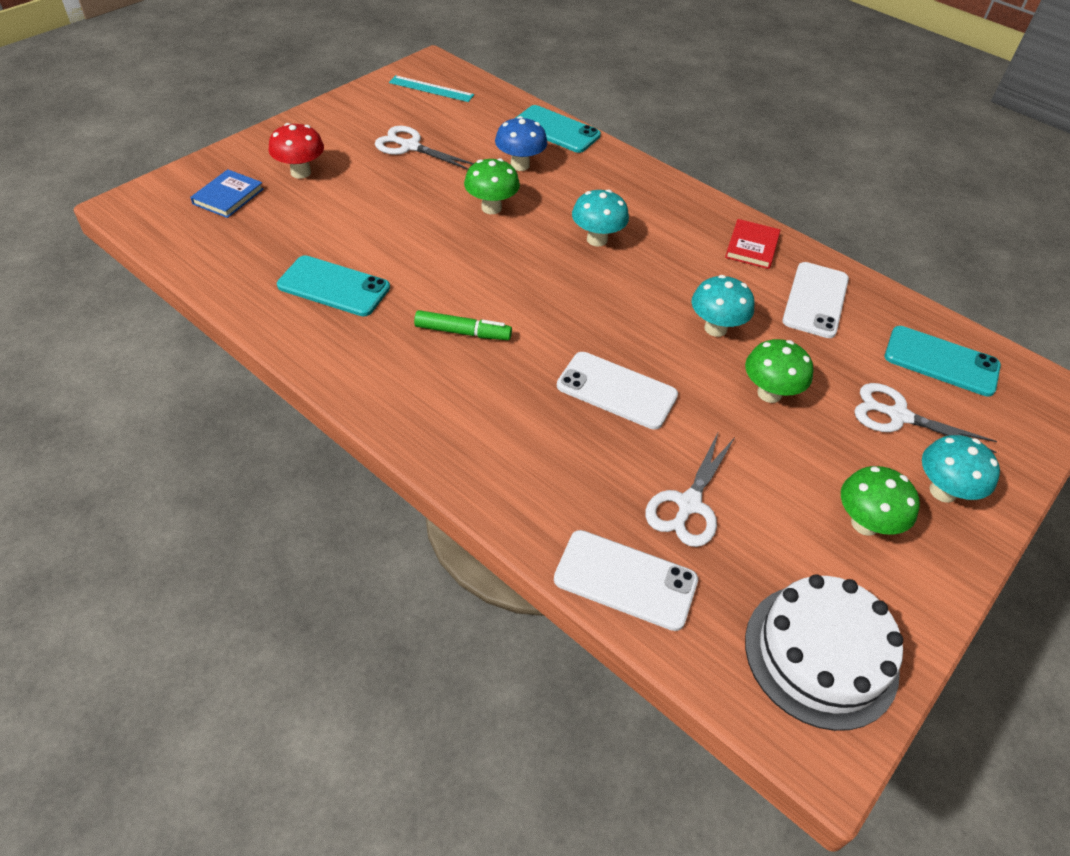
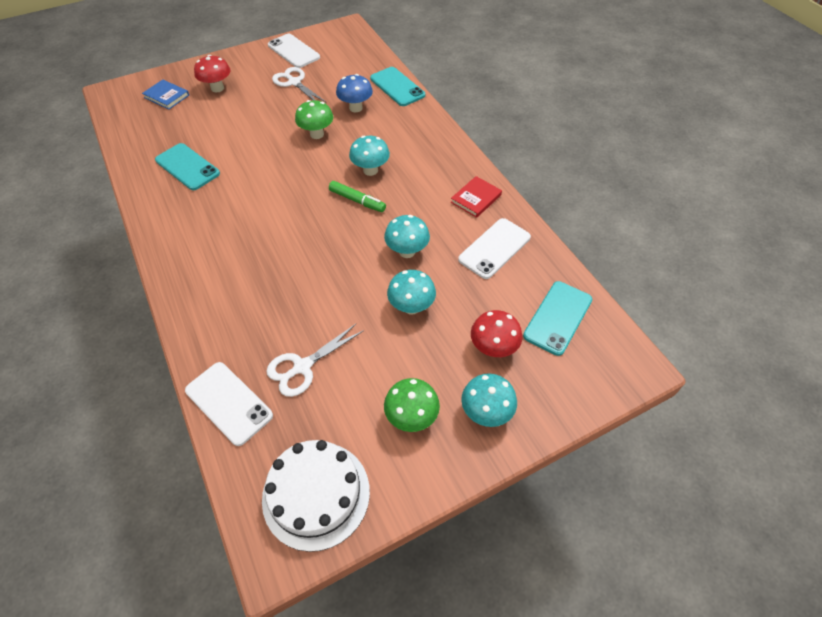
camera: 25 degrees right, 5 degrees up
(228, 196) = (166, 96): blue book -> blue book turned 75 degrees clockwise
(431, 89) = (334, 44): turquoise ruler -> none
(463, 332) = (242, 214): green marker -> green marker (357, 201)
(616, 390) = (310, 277): white phone -> white phone (293, 51)
(769, 393) = (411, 307): green mushroom -> turquoise mushroom
(897, 416) = (493, 348): white scissors -> red mushroom
(941, 361) = (558, 317): turquoise phone -> turquoise phone turned 75 degrees clockwise

